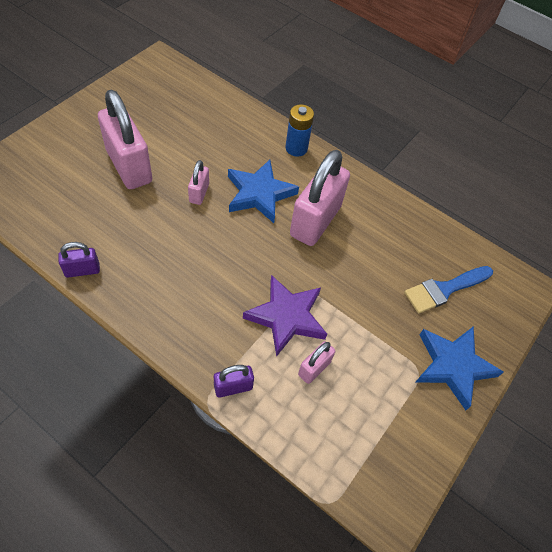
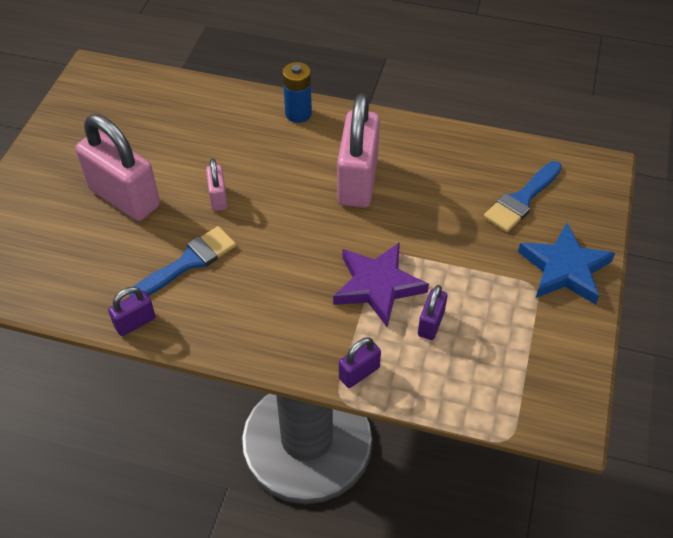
camera: 15 degrees left, 5 degrees down
(149, 237) = (188, 262): none -> blue brush
(259, 194) = (284, 175): blue star -> none
(314, 368) = (431, 323): pink padlock -> purple padlock

